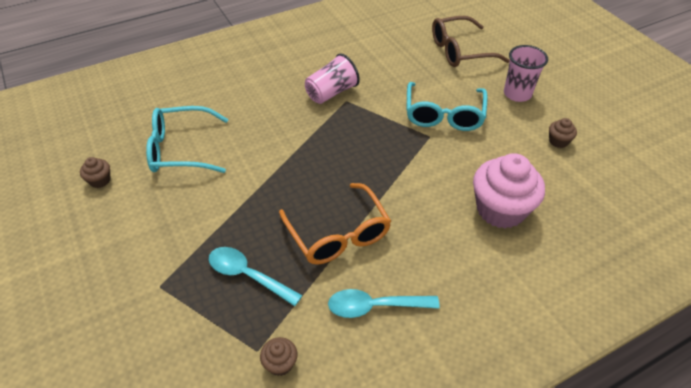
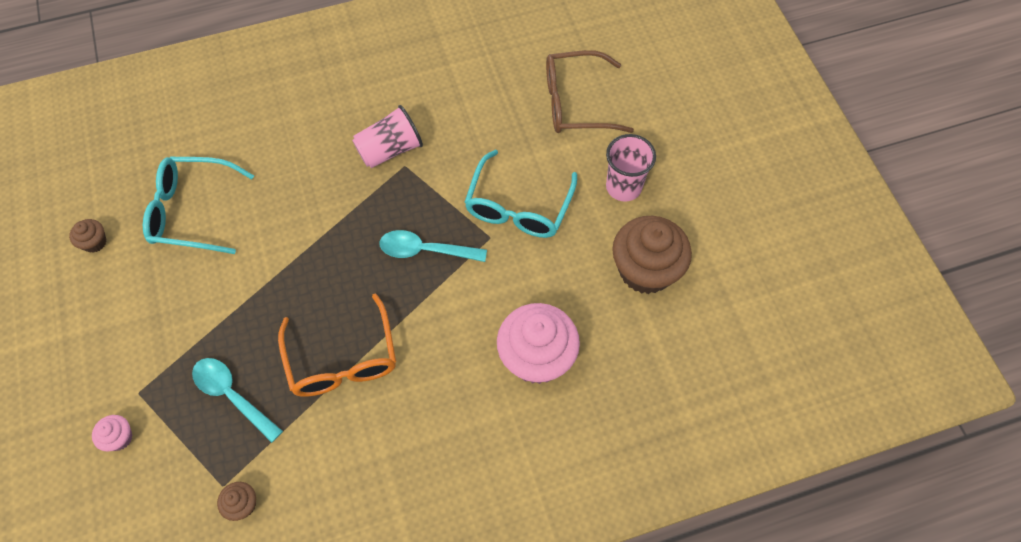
camera: 10 degrees right, 15 degrees up
(148, 326) = (119, 438): none -> pink cupcake
(375, 306) = (356, 457): turquoise spoon -> turquoise spoon (425, 250)
(558, 141) = (645, 270): brown cupcake -> brown cupcake, size x2.27

